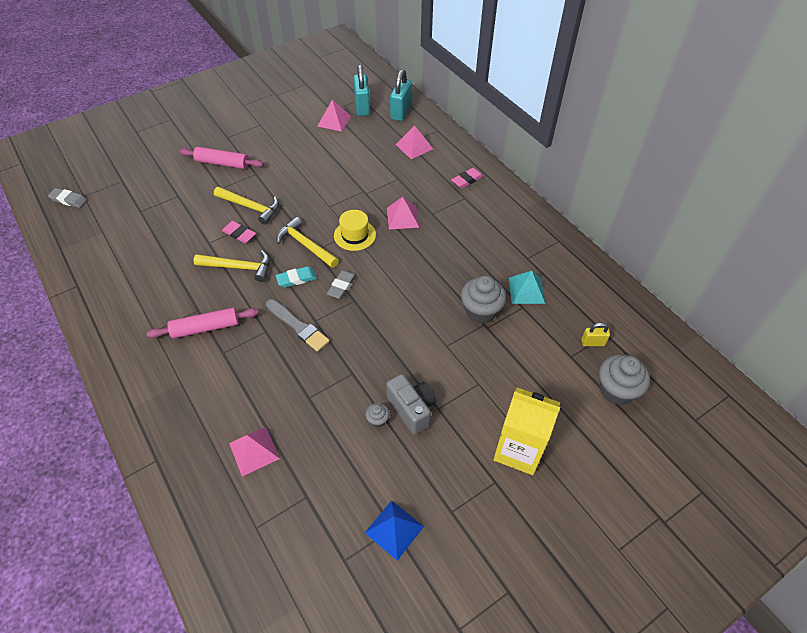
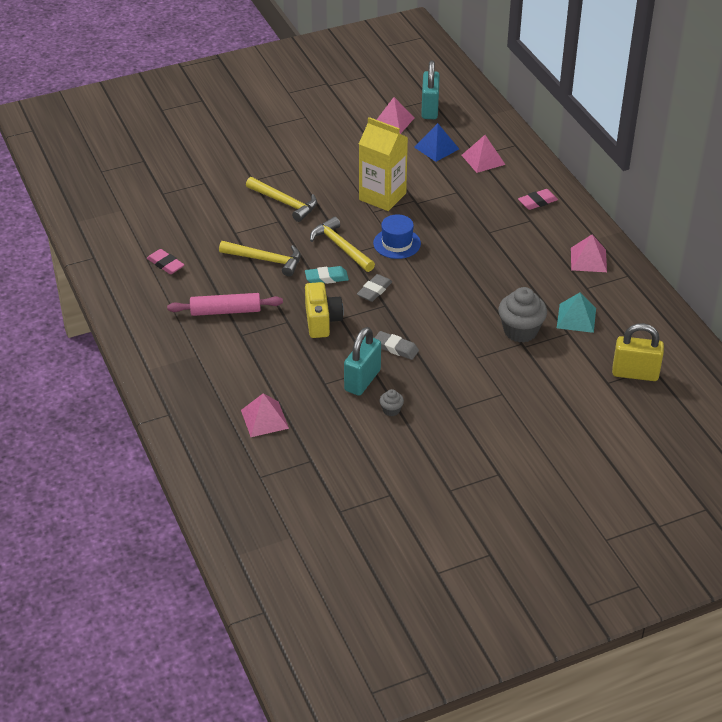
camera: 10 degrees right, 10 degrees down
(68, 200) = (85, 174): grey eraser -> grey eraser (395, 348)
(222, 163) = (257, 154): pink rolling pin -> none
(239, 234) = (269, 228): pink eraser -> pink eraser (165, 264)
(298, 326) = (322, 321): grey brush -> yellow camera
(355, 235) = (397, 243): yellow hat -> blue hat
(394, 529) = (391, 495): blue pyramid -> blue pyramid (436, 148)
(401, 112) = (475, 120): turquoise padlock -> turquoise padlock (362, 380)
(402, 217) = (454, 232): pink pyramid -> pink pyramid (588, 259)
(412, 409) = (428, 406): grey camera -> none
(518, 450) = (529, 452): yellow carton -> yellow carton (382, 196)
(593, 342) = (635, 373): yellow padlock -> yellow padlock, size x1.84
(616, 390) = (646, 417): grey cupcake -> none

